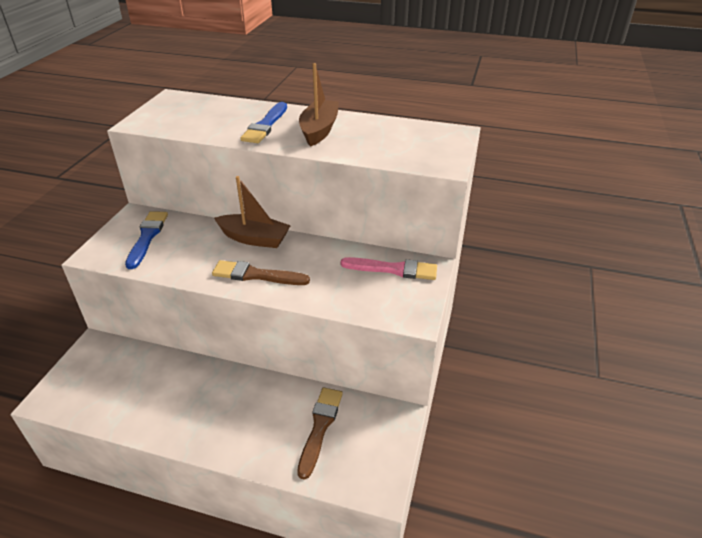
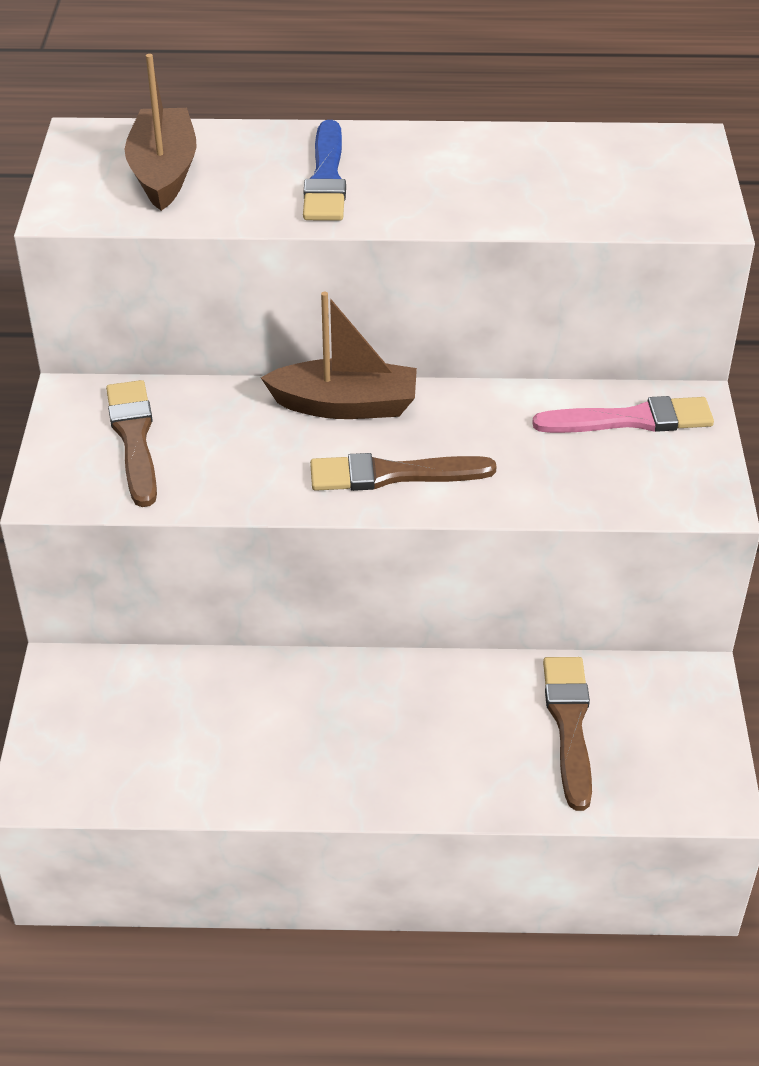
camera: 15 degrees left, 5 degrees up
(147, 237) = (134, 438): blue brush -> brown brush
(319, 130) = (436, 174): brown boat -> brown boat (164, 172)

